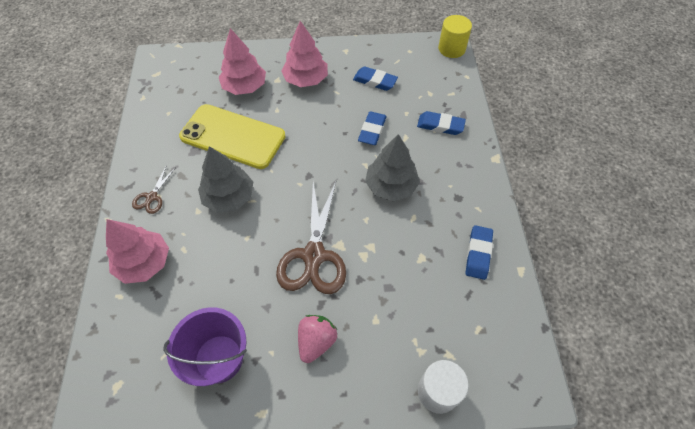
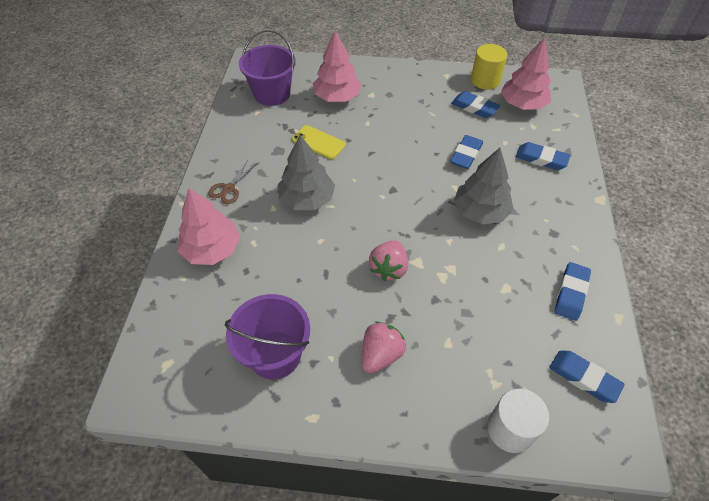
camera: 10 degrees right, 5 degrees down
(181, 91) = (272, 94): none -> purple bucket
(233, 136) = (318, 142): yellow phone -> yellow phone, size x0.50
(306, 79) = (401, 98): pink tree -> pink tree (522, 104)
(314, 256) = (389, 268): brown scissors -> pink strawberry
(451, 49) = (561, 86): yellow cylinder -> yellow cylinder (485, 80)
(496, 332) = (584, 378): none -> blue eraser

